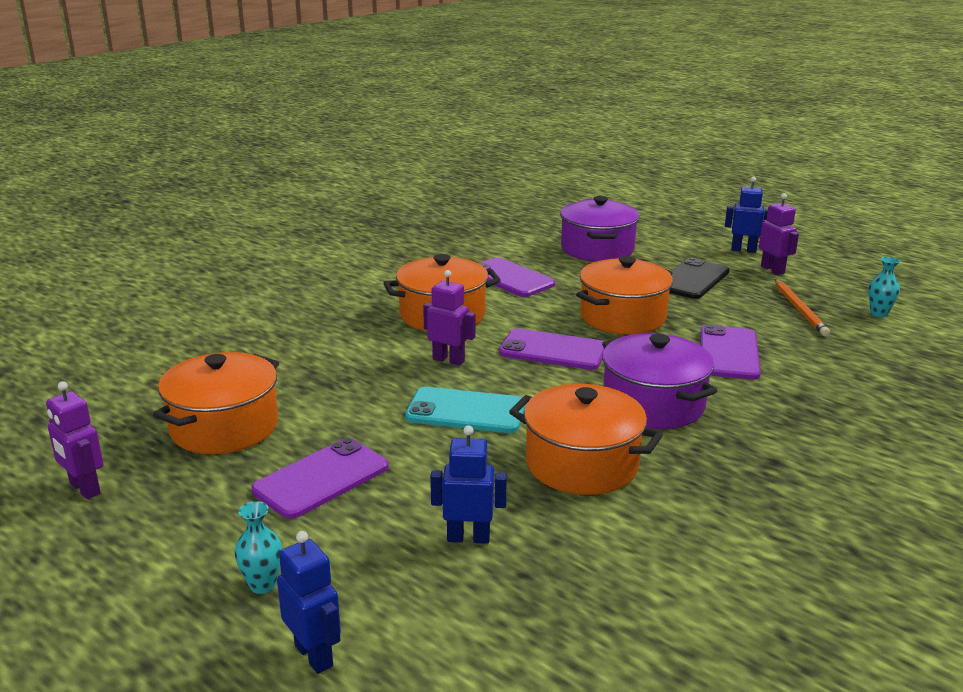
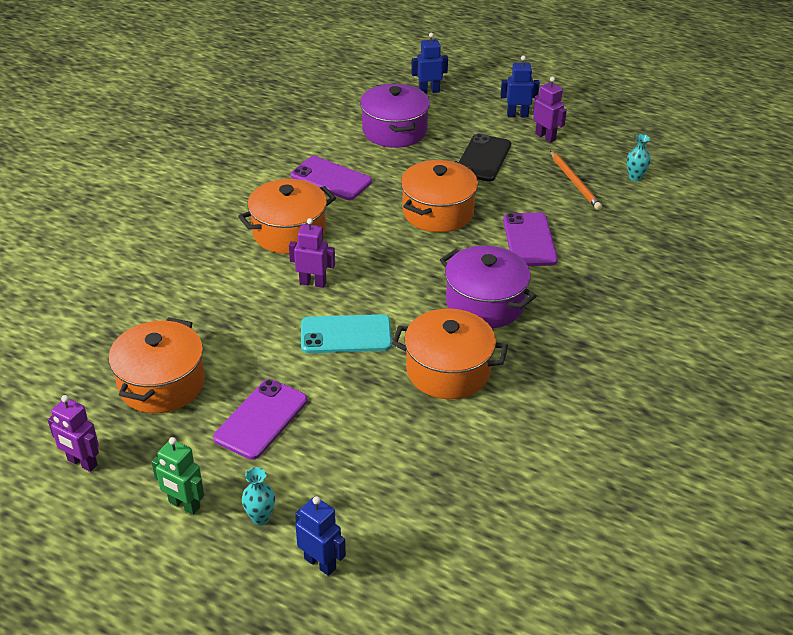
camera: 15 degrees left, 15 degrees up
(175, 553) = (184, 505): none -> green robot
(468, 538) = (388, 451): blue robot -> blue robot (429, 91)
(553, 350) = (393, 259): purple phone -> none

